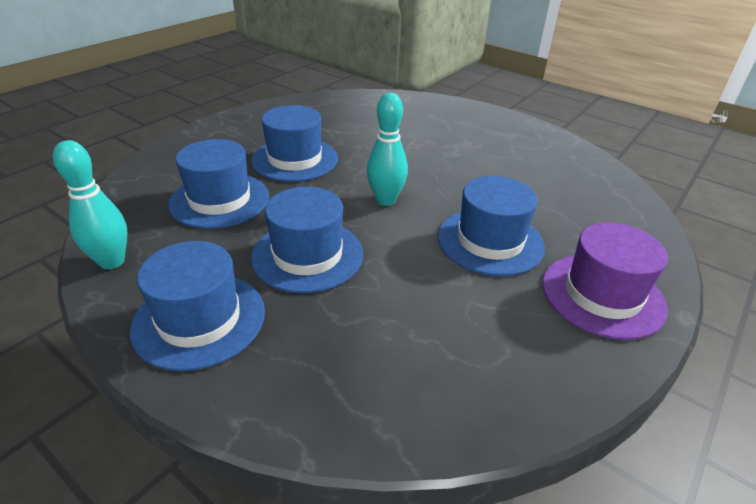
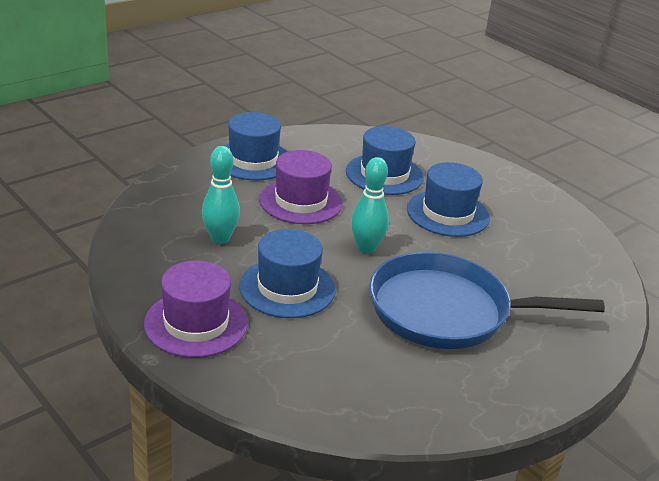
camera: 100 degrees right, 5 degrees down
(112, 261) = (319, 137): turquoise bowling pin -> turquoise bowling pin (220, 238)
(307, 255) = (301, 201): blue hat -> purple hat
(455, 156) = (446, 311): none -> blue pan

